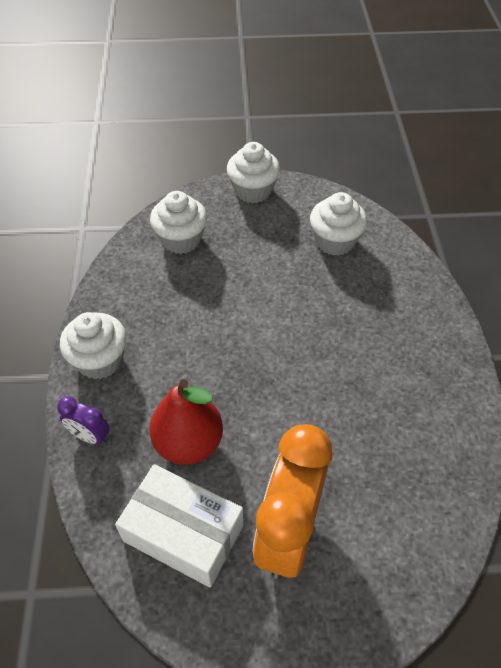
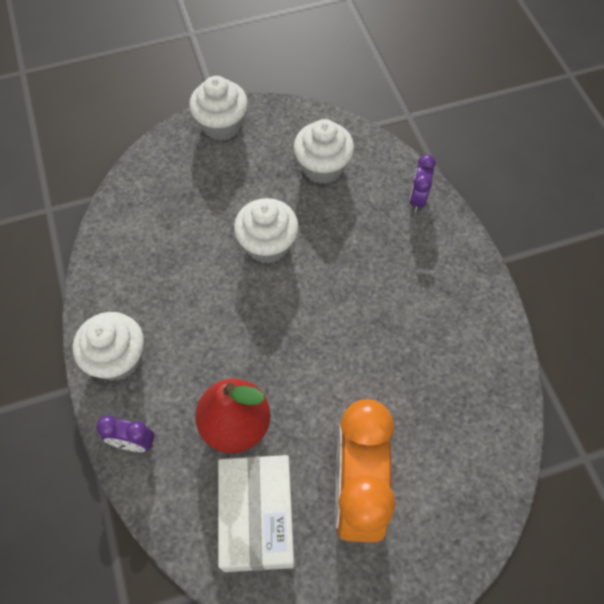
camera: 15 degrees left, 10 degrees up
(181, 240) = (161, 200): white cupcake -> white cupcake (267, 245)
(183, 533) = (257, 517): white box -> white box turned 75 degrees clockwise
(418, 285) = (417, 199): none -> purple clock

